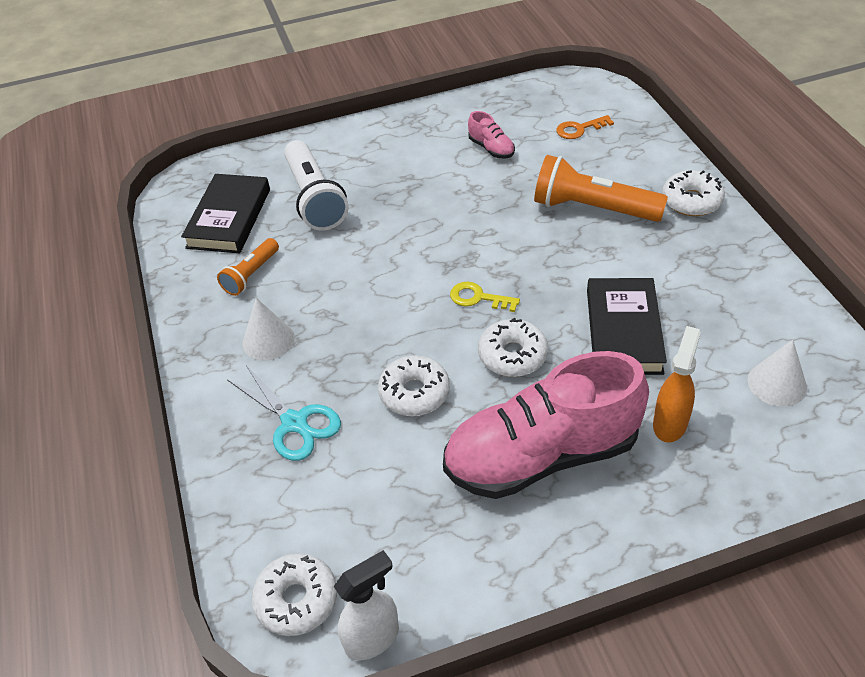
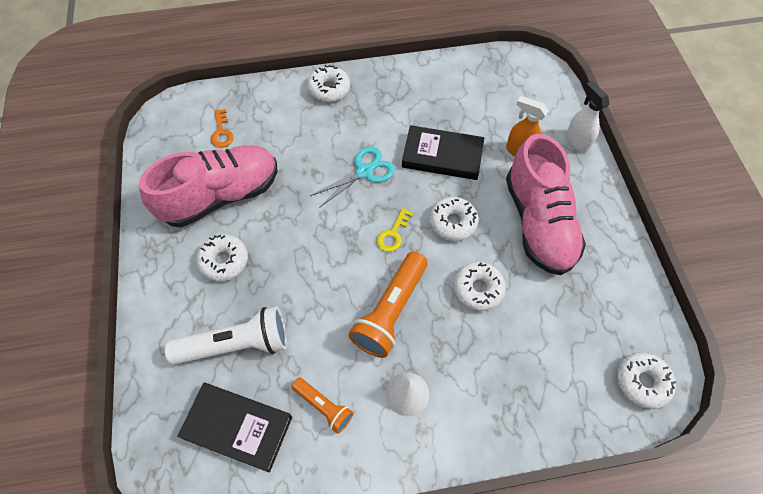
camera: 85 degrees left, 15 degrees up
(294, 423) = (496, 376): turquoise scissors -> turquoise scissors (364, 172)
(372, 638) = (666, 337): white spray bottle -> white spray bottle (577, 141)
(409, 169) = (224, 261): none -> white donut
(491, 149) = (221, 196): pink shoe -> pink shoe, size x2.49
(593, 208) = (318, 145): orange flashlight -> orange flashlight (391, 311)
(777, 383) = (496, 95): white cone -> none

